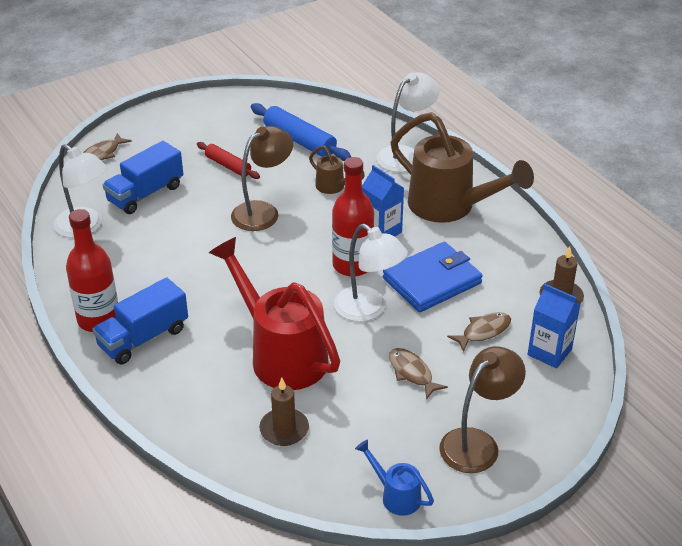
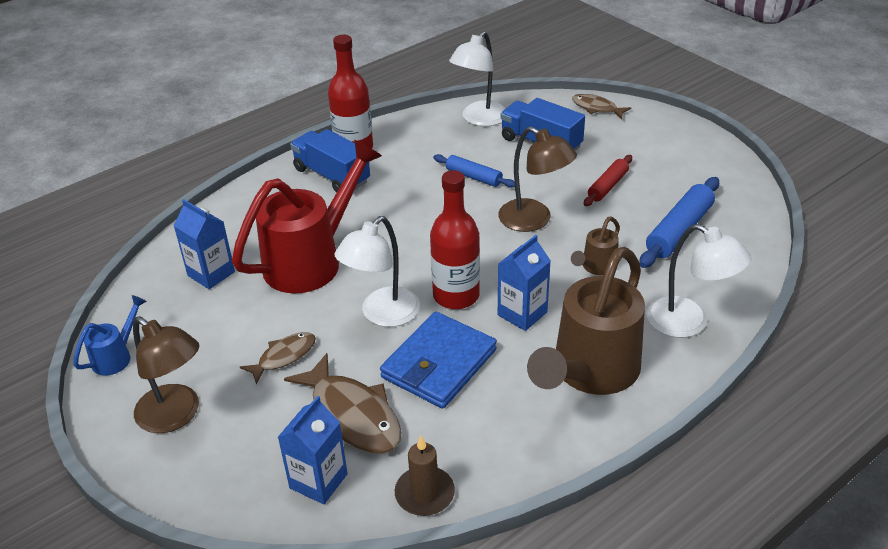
camera: 85 degrees right, 0 degrees up
(184, 240) = (474, 177): none -> blue rolling pin
(284, 429) = (211, 274): brown candle -> blue carton
(432, 281) = (439, 363): blue wallet -> blue wallet turned 75 degrees clockwise
(483, 331) = (353, 415): brown fish -> brown fish, size x1.74

